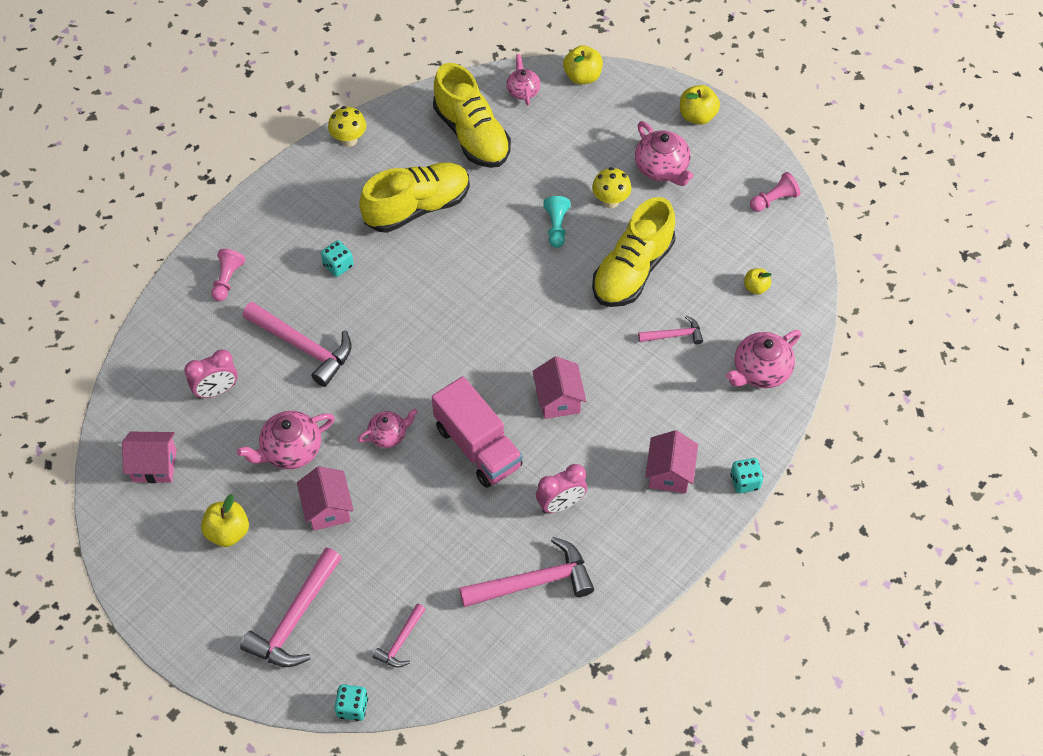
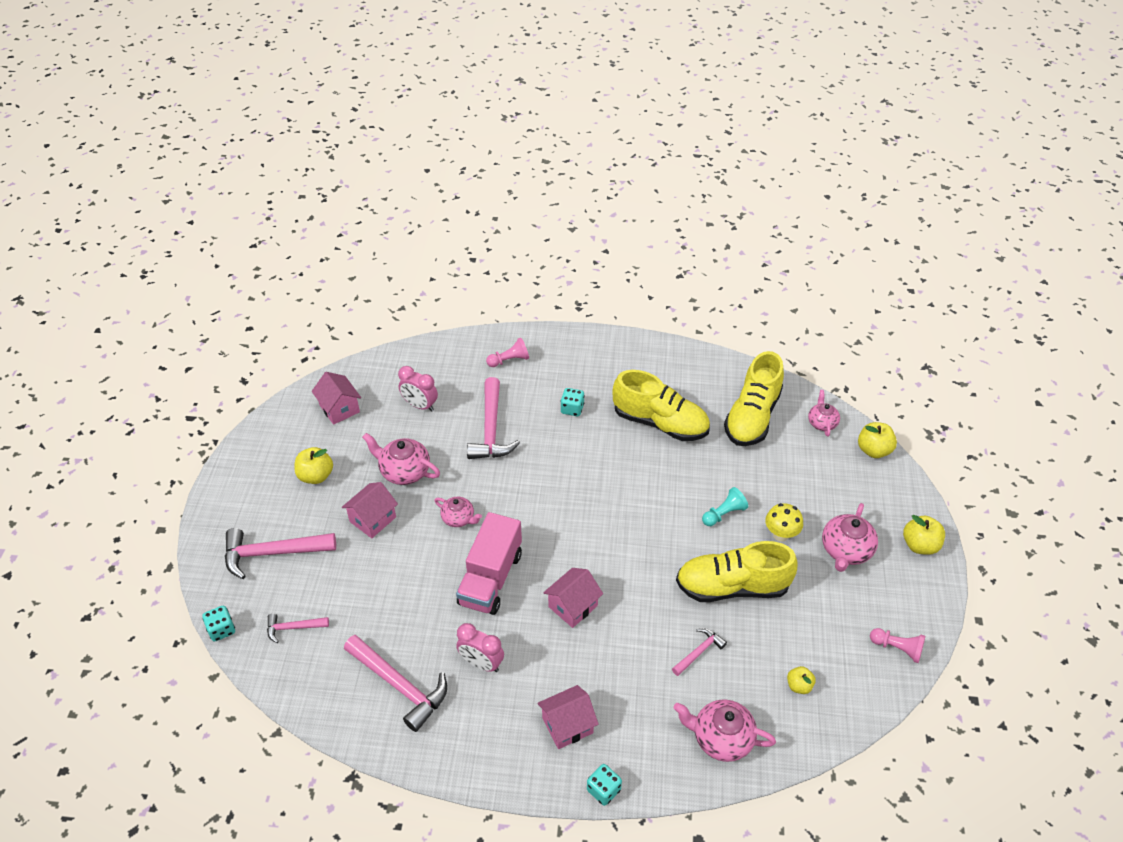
camera: 55 degrees right, 10 degrees down
(349, 140) = (678, 354): yellow mushroom -> none
(523, 90) = (822, 422): pink teapot -> pink teapot turned 45 degrees counterclockwise
(674, 335) = (699, 652): pink hammer -> pink hammer turned 90 degrees counterclockwise

